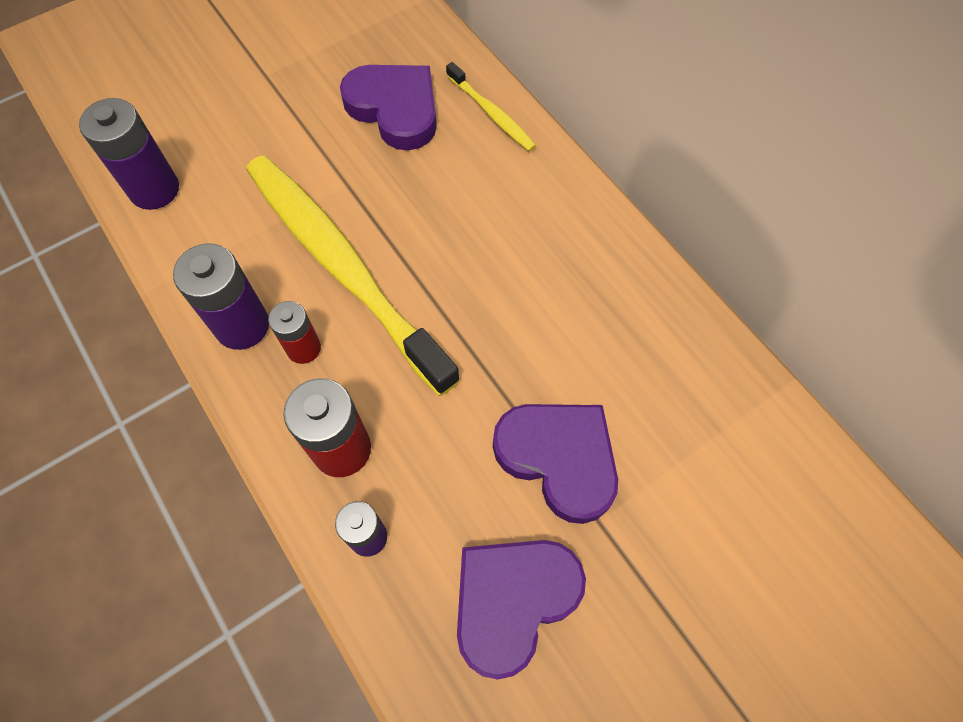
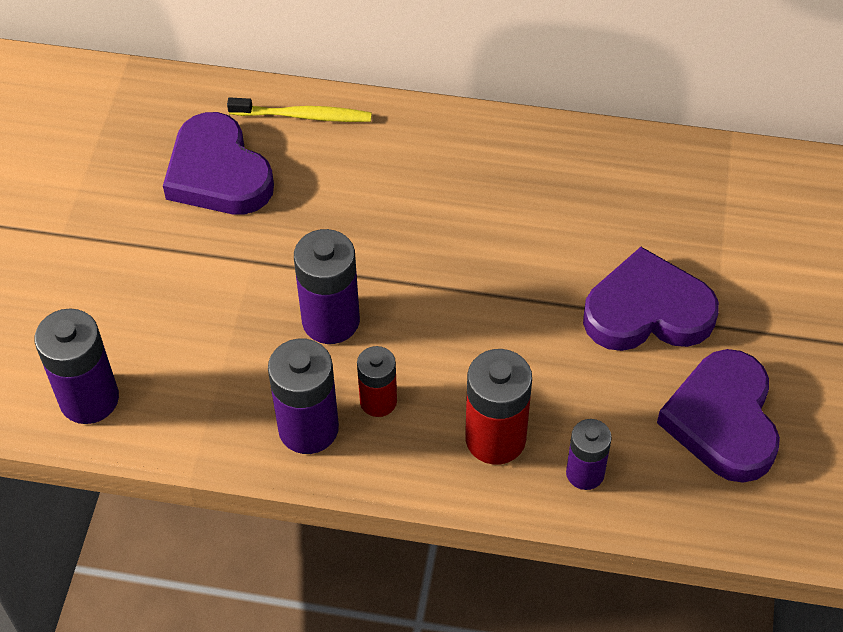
camera: 45 degrees left, 10 degrees down
(342, 265) = (331, 321): yellow toothbrush -> purple battery
(395, 109) = (218, 173): purple heart -> purple heart turned 120 degrees counterclockwise

